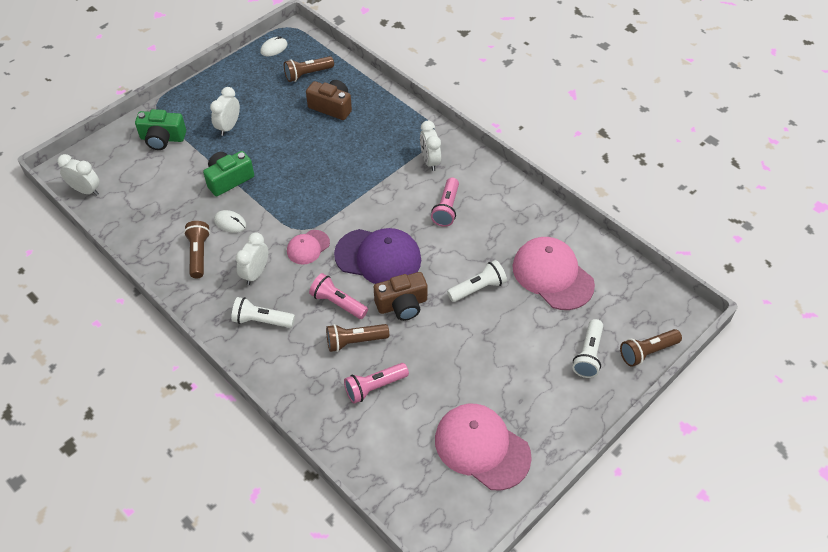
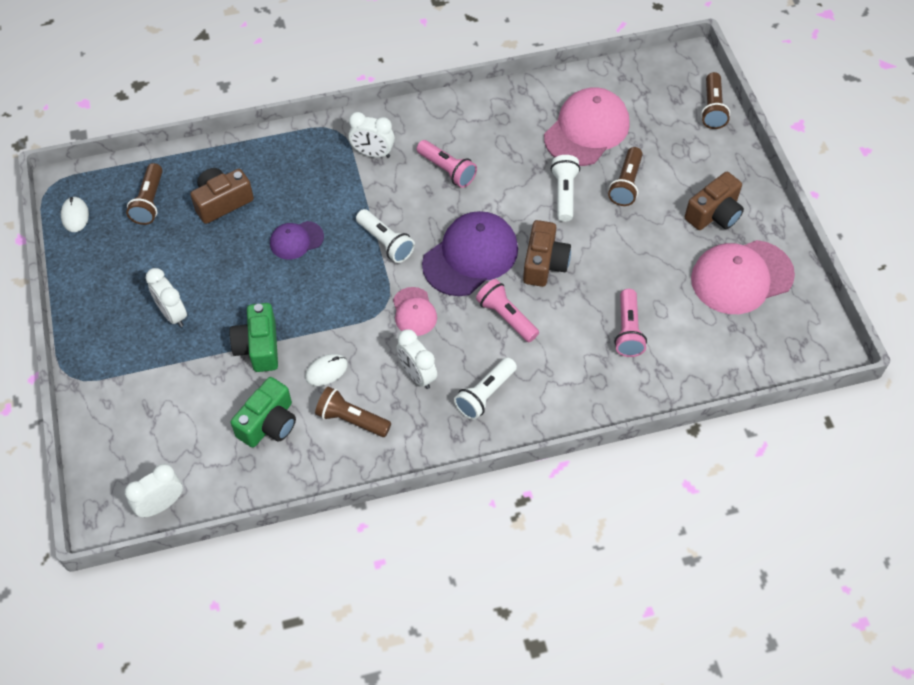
camera: 60 degrees left, 5 degrees up
(162, 138) = (136, 390): green camera -> green camera (269, 423)
(326, 157) = (296, 240): none -> purple cap
(338, 303) = (506, 317): pink flashlight -> pink flashlight turned 75 degrees clockwise
(355, 341) = (564, 323): brown flashlight -> brown flashlight (626, 184)
(534, 399) = (714, 214): none -> brown camera
(552, 275) = (586, 130): pink cap -> pink cap turned 135 degrees clockwise
(588, 355) = (690, 151): white flashlight -> white flashlight (385, 242)

